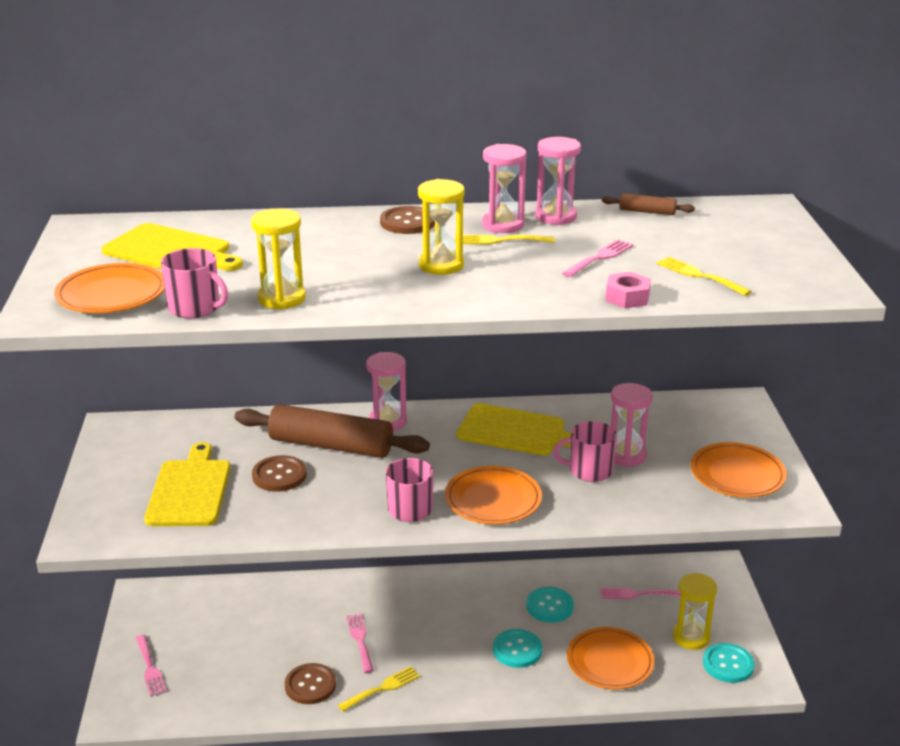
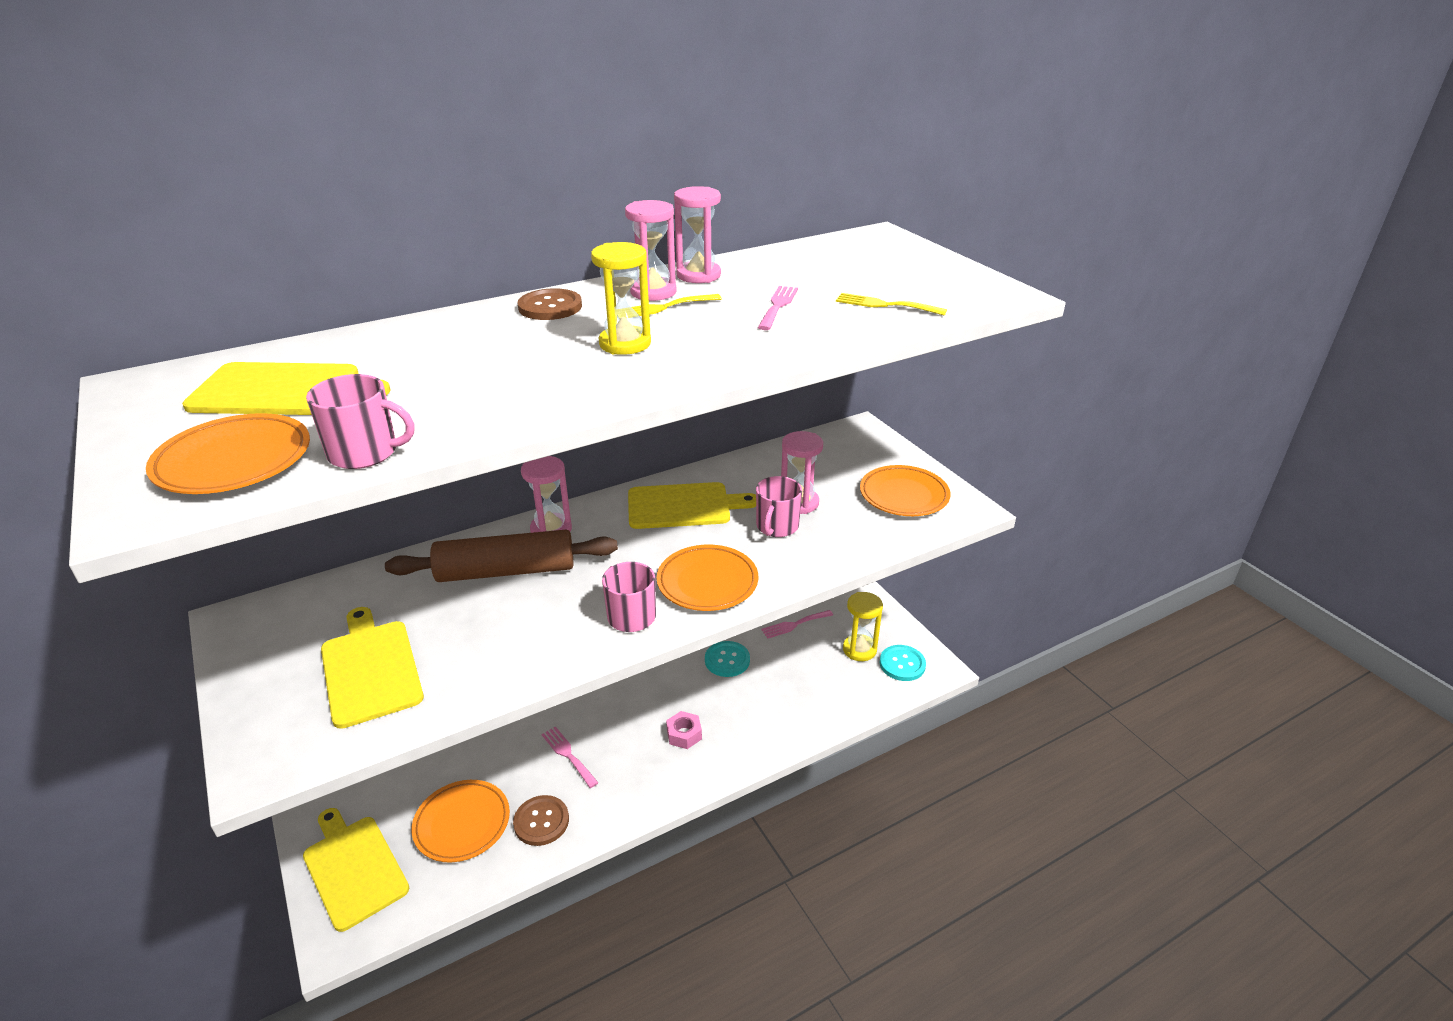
camera: 25 degrees left, 5 degrees up
(150, 668) = (354, 868): pink fork -> yellow cutting board
(279, 475) = (467, 620): brown button -> none
(282, 298) = (469, 417): yellow hourglass -> none
(382, 688) = (616, 797): yellow fork -> none
(517, 650) = (721, 712): turquoise button -> none
(589, 470) = (777, 526): pink mug -> pink mug turned 45 degrees counterclockwise
(610, 662) = (807, 696): orange plate -> orange plate (462, 824)
(627, 297) = (841, 339): pink nut -> pink nut (684, 734)
(647, 212) = (780, 256): brown rolling pin -> none

